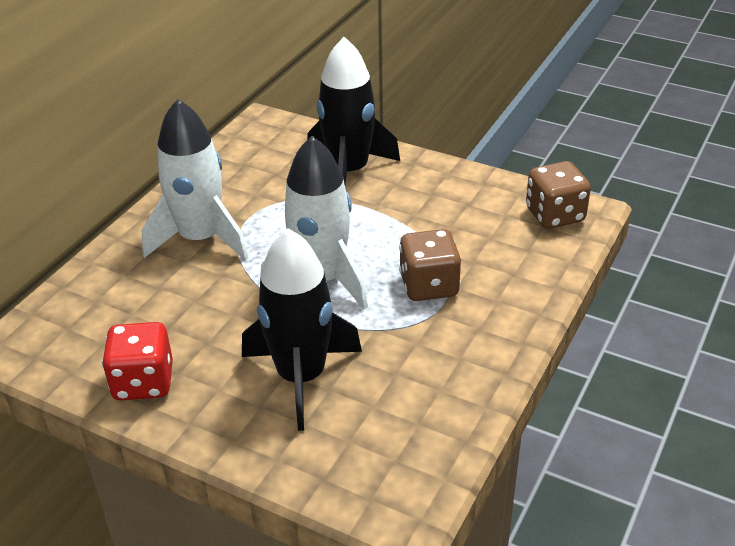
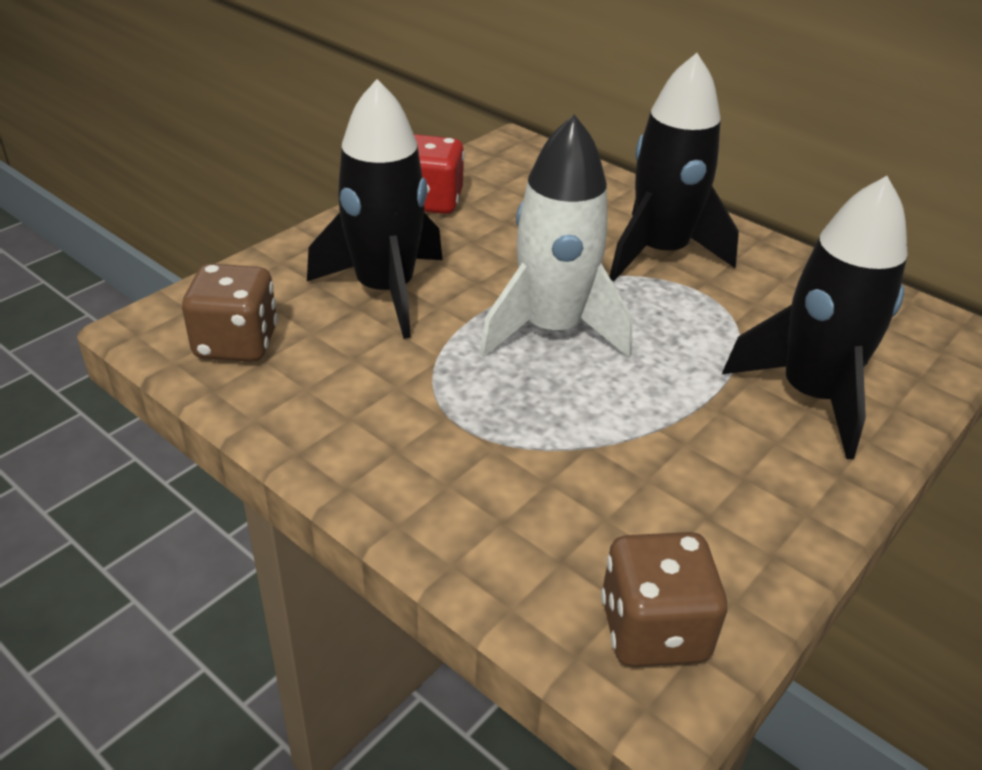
camera: 100 degrees right, 0 degrees up
(200, 239) = (660, 252): white rocket -> black rocket
(429, 286) = (505, 420): brown dice -> brown dice (236, 343)

